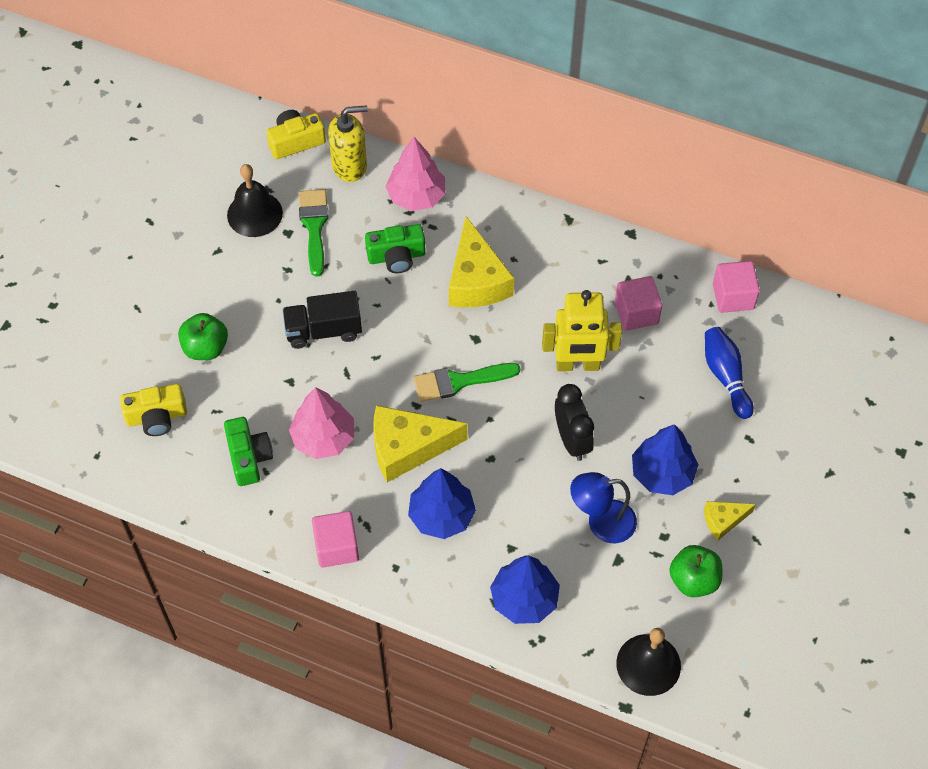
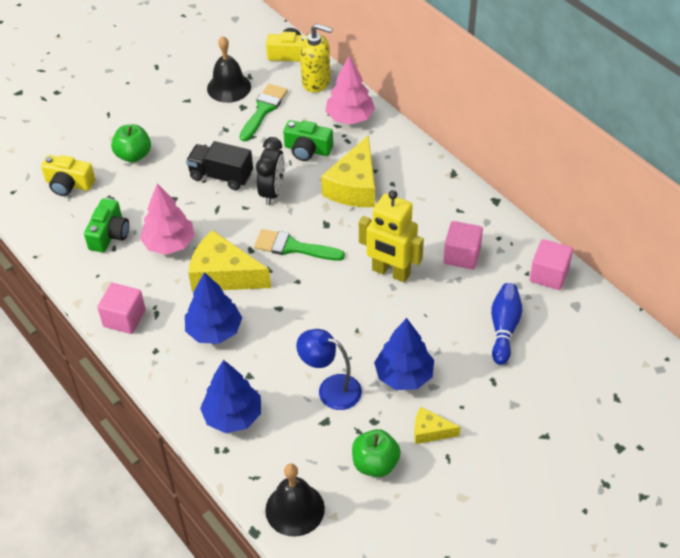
camera: 30 degrees right, 10 degrees down
(572, 440) = (349, 322): black clock -> black clock (272, 192)

